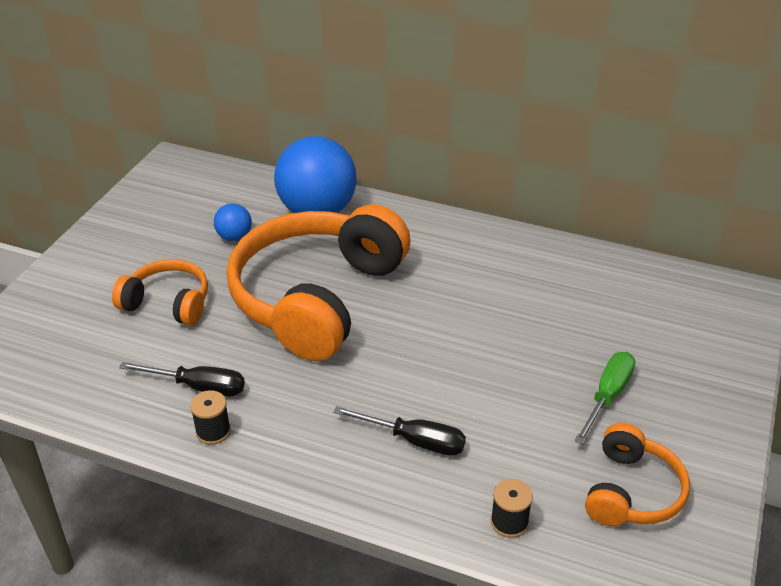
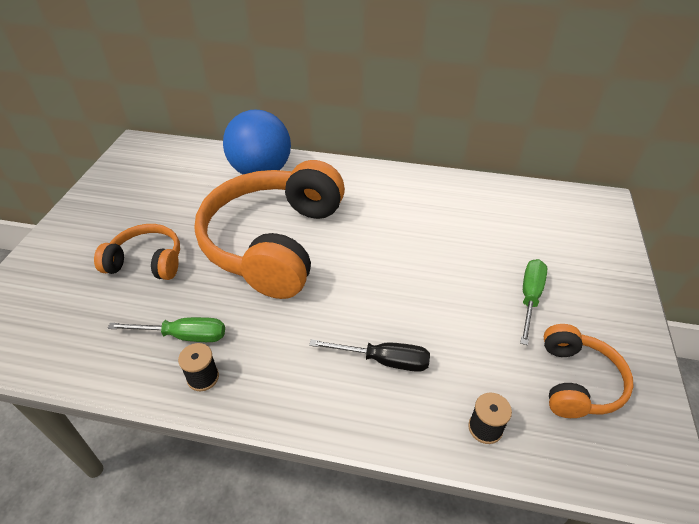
camera: 10 degrees left, 5 degrees up
(198, 387) = (183, 336): black screwdriver -> green screwdriver
(234, 237) = (196, 199): blue ball -> none

